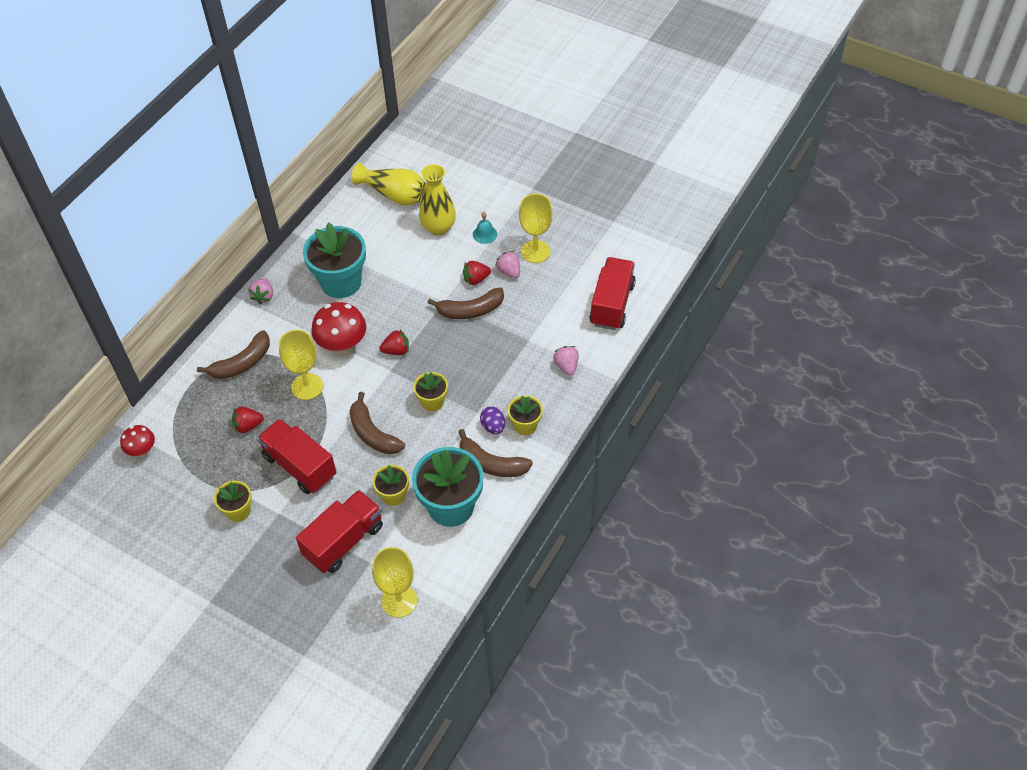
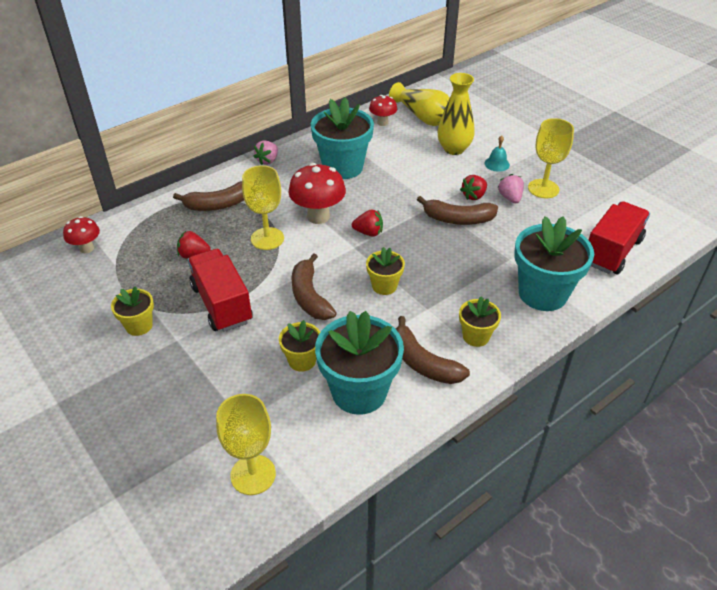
camera: 20 degrees right, 10 degrees down
(344, 541) = (226, 389): red truck -> none
(356, 214) = (382, 123): none -> red mushroom
(476, 279) = (474, 196): red strawberry -> red strawberry turned 45 degrees counterclockwise
(493, 427) = (439, 327): purple egg -> none
(566, 366) = (542, 293): pink strawberry -> turquoise flower pot

